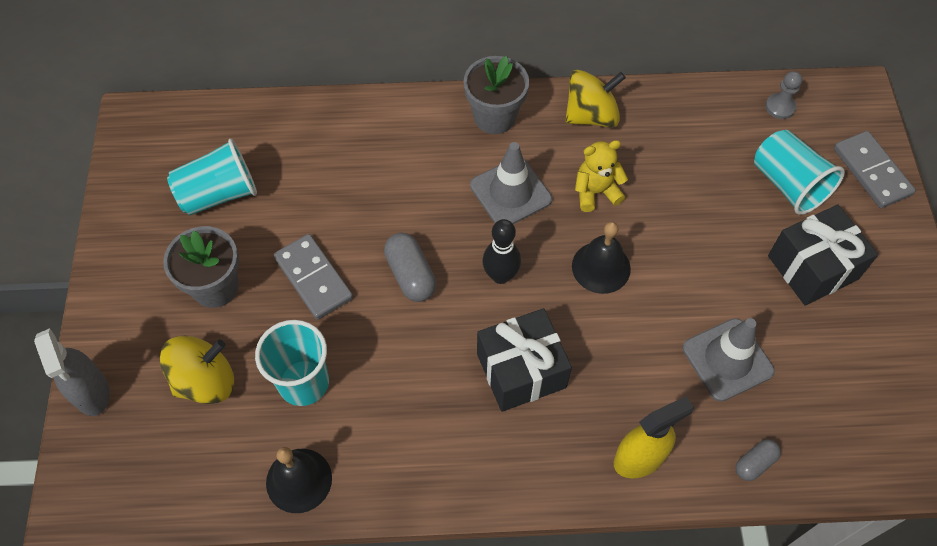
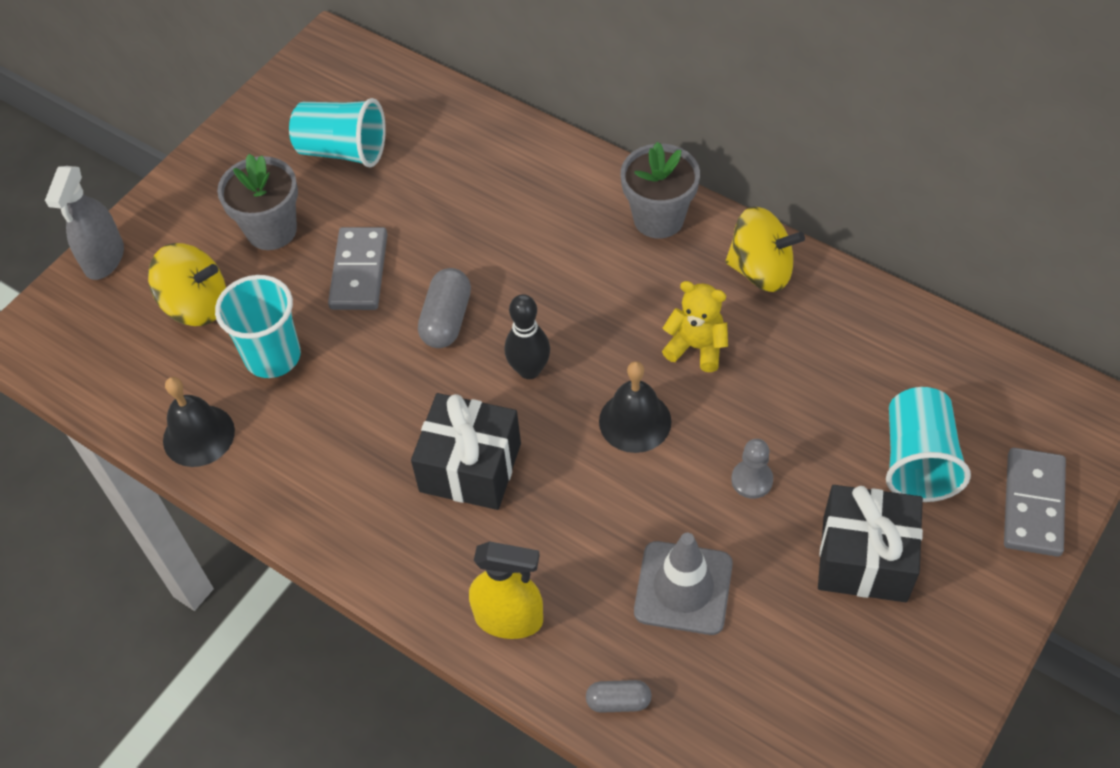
camera: 40 degrees right, 5 degrees down
(510, 192) = (609, 299): grey traffic cone -> none
(780, 107) = (986, 376): grey pawn -> grey pawn (752, 480)

